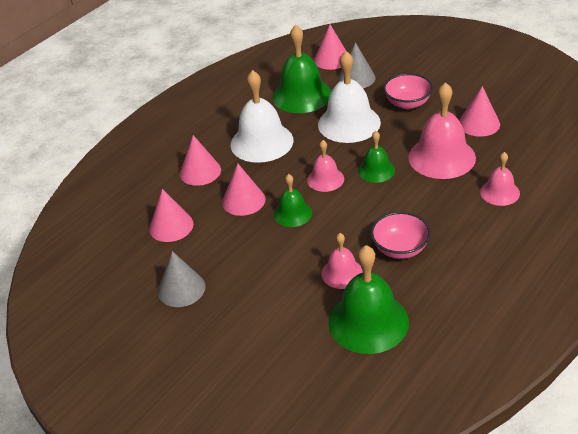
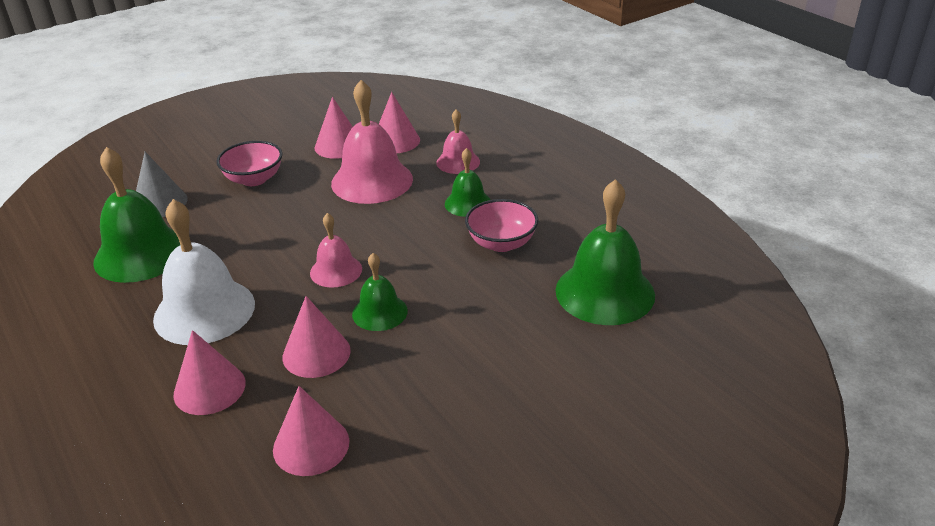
camera: 75 degrees left, 5 degrees down
(181, 289) = (459, 455): grey cone -> none
(332, 59) = (93, 212): pink cone -> pink cone (395, 141)
(342, 273) = (516, 294): pink bell -> none
(349, 123) = (244, 228): white bell -> none
(376, 170) = (354, 229): green bell -> green bell (468, 203)

